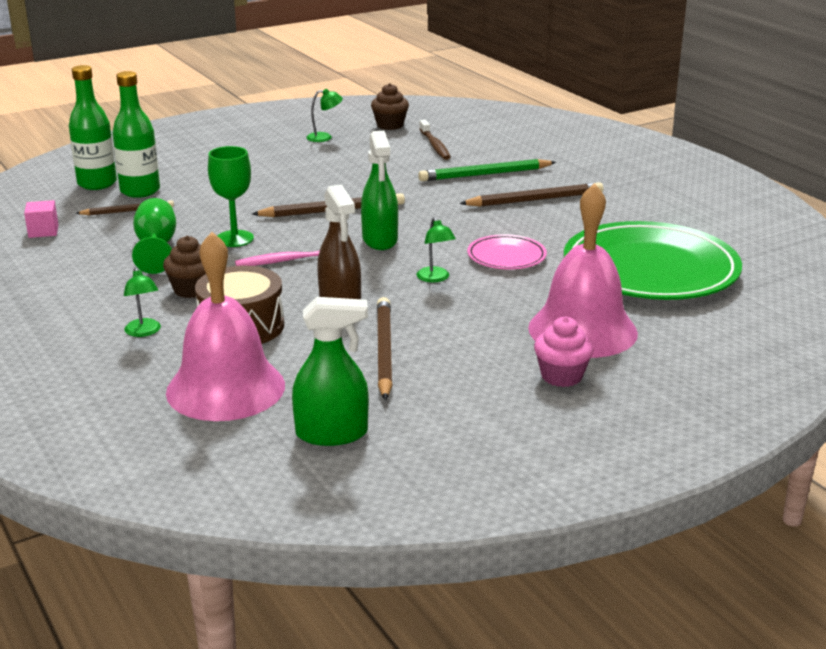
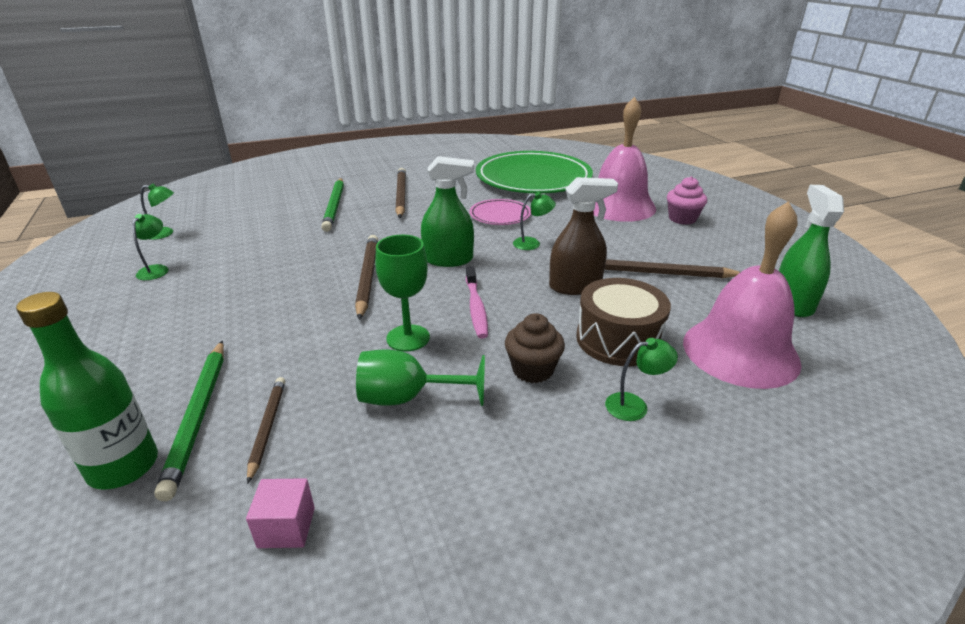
camera: 80 degrees left, 5 degrees up
(140, 191) = (198, 416): green bottle -> green pencil
(390, 125) = (165, 233): brown cupcake -> green lamp
(435, 145) = (246, 218): brown toothbrush -> none

